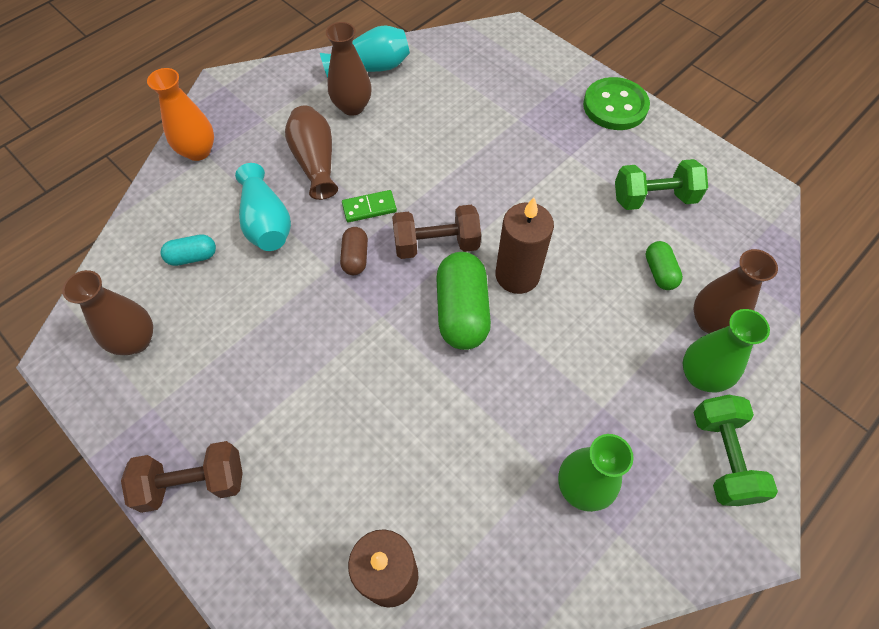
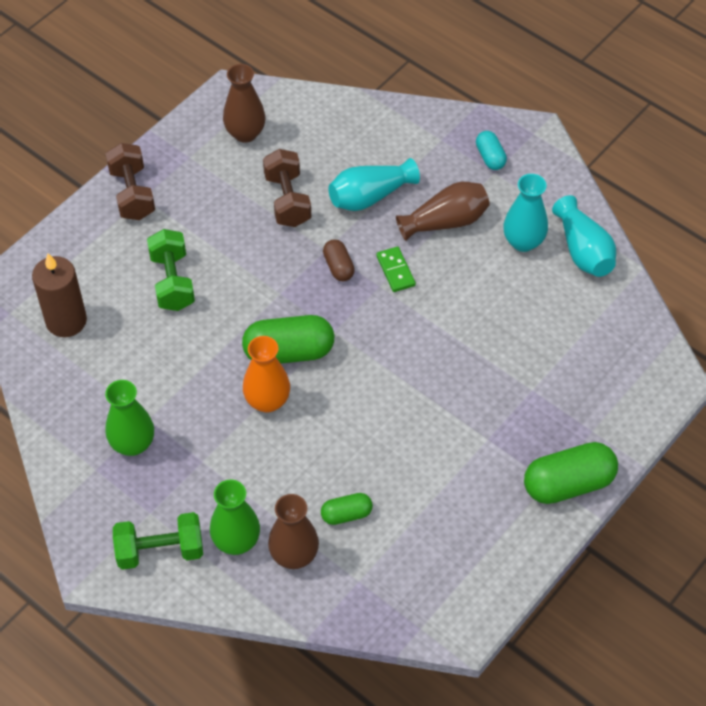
camera: 85 degrees right, 5 degrees down
(193, 257) = (327, 152): turquoise capsule -> turquoise capsule (490, 157)
(198, 151) = (445, 131): orange vase -> orange vase (267, 401)
(352, 107) = (523, 242): brown vase -> turquoise vase
(355, 257) = (338, 267): brown capsule -> brown capsule turned 75 degrees clockwise
(436, 244) = (359, 327): brown dumbbell -> brown dumbbell (287, 200)
(517, 275) = (331, 393): brown candle -> none
(615, 106) = (568, 484): green button -> green capsule
(653, 198) = (439, 515): green dumbbell -> green dumbbell (172, 281)

